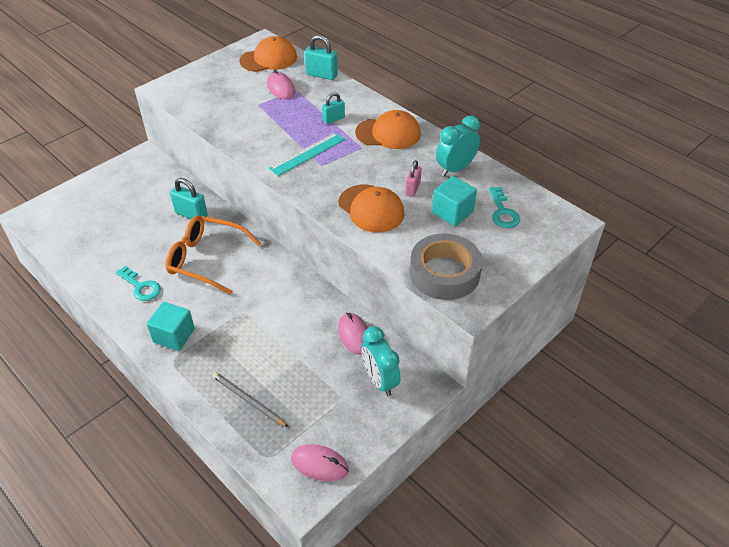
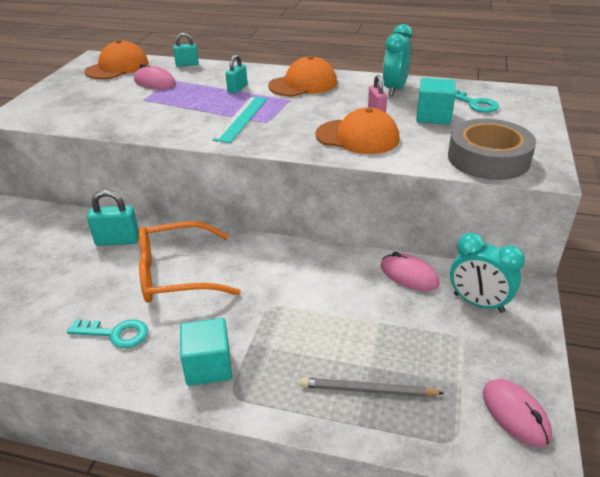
camera: 30 degrees left, 10 degrees down
(319, 464) = (515, 414): pink mouse -> pink mouse turned 75 degrees clockwise
(321, 75) = (187, 64): turquoise padlock -> turquoise padlock, size x0.66

